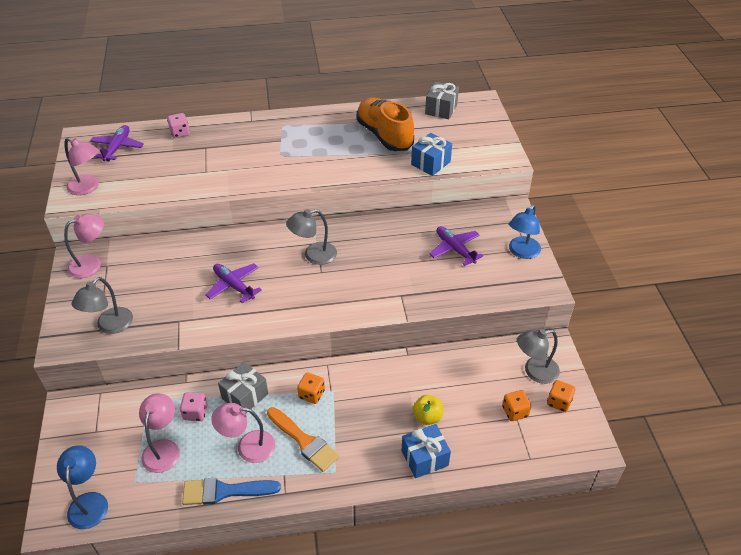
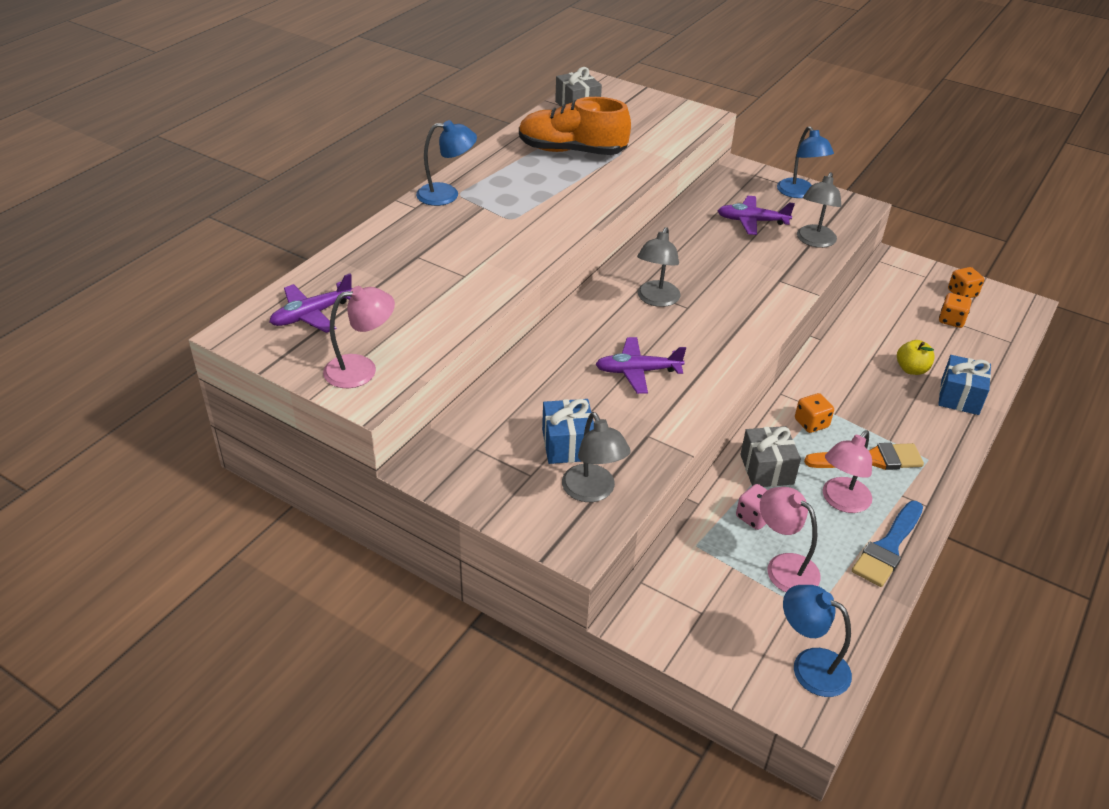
camera: 50 degrees left, 5 degrees down
(91, 263) = (456, 459): pink lamp -> none
(117, 147) = (312, 315): purple plane -> purple plane turned 90 degrees counterclockwise
(180, 133) = (359, 260): pink dice -> none
(277, 122) = (447, 194): none -> blue lamp
(430, 163) = (654, 151): blue gift -> blue gift (567, 445)
(534, 371) = (915, 285): grey lamp -> grey lamp (814, 241)

